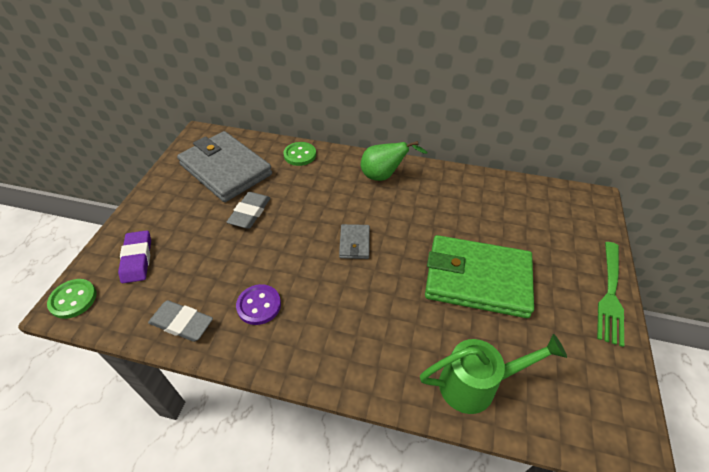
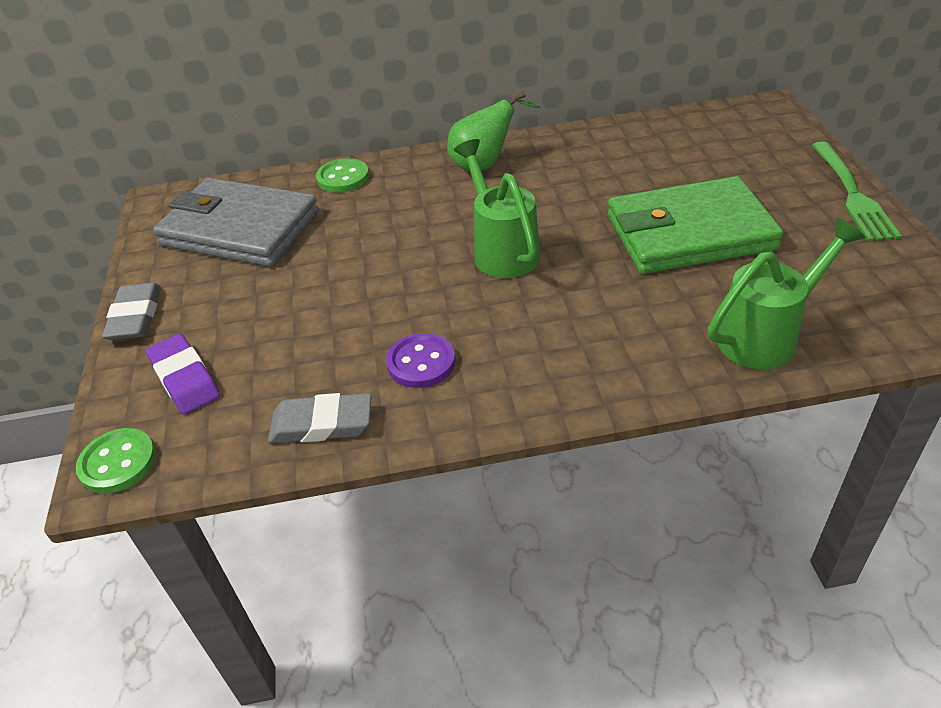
camera: 20 degrees left, 5 degrees down
(250, 213) = (321, 266): grey eraser -> grey eraser (135, 316)
(354, 243) = (502, 250): grey wallet -> green watering can

